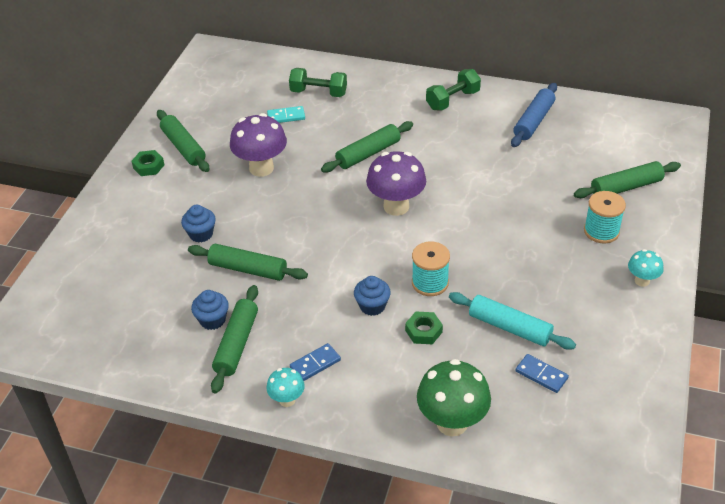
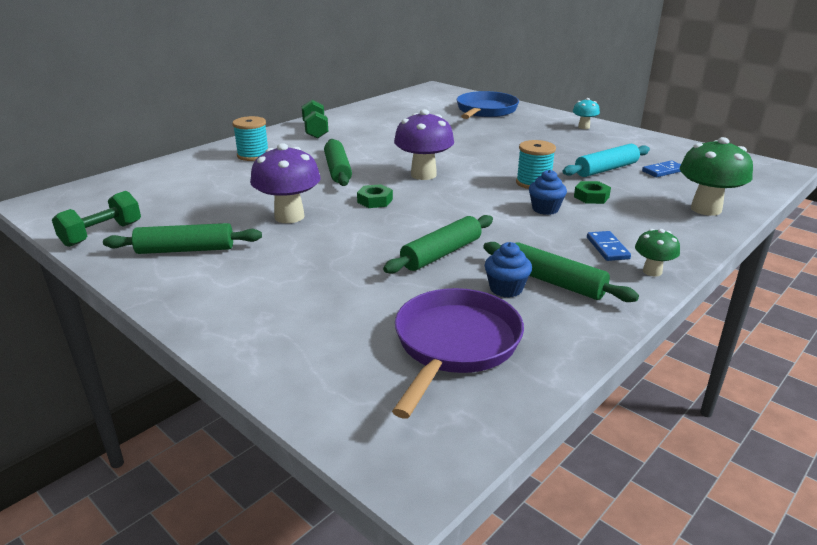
camera: 65 degrees left, 15 degrees down
(128, 316) = (454, 345): none -> purple pan
(148, 166) = (185, 278): green nut -> green nut (375, 201)
(201, 234) = (355, 268): blue cupcake -> none
(286, 116) = (226, 190): turquoise domino -> none
(287, 400) = (652, 271): turquoise mushroom -> green mushroom
(318, 93) = (216, 170): green dumbbell -> green dumbbell (102, 234)
(533, 121) = (380, 116): blue rolling pin -> none
(601, 231) = (524, 125): turquoise spool -> turquoise spool (253, 155)
(626, 187) = (485, 111): green rolling pin -> blue pan

